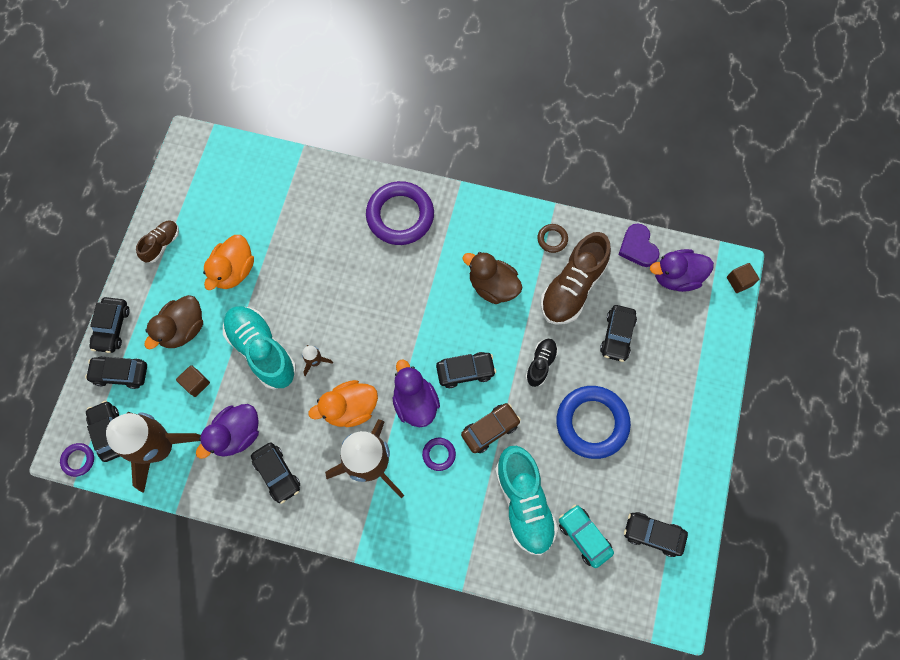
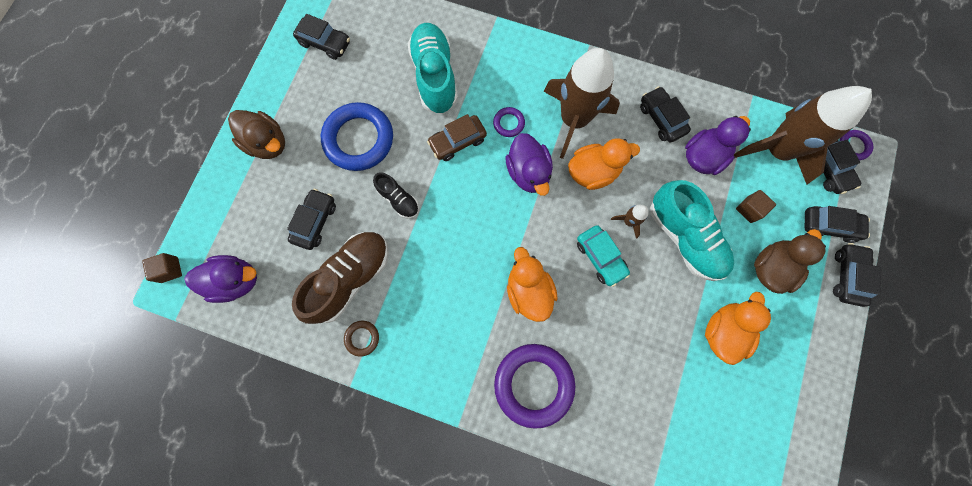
camera: 175 degrees left, 5 degrees up
(162, 244) = (810, 372): brown shoe -> none
(408, 290) = (528, 291): none -> orange duck
(465, 371) = (476, 198): black car -> none
(492, 286) = (436, 287): brown duck -> brown duck (267, 143)
(540, 364) = (398, 199): black shoe -> black shoe turned 75 degrees counterclockwise
(584, 536) = (386, 46): turquoise car -> turquoise car (600, 257)
(638, 247) = (268, 319): purple heart -> none

